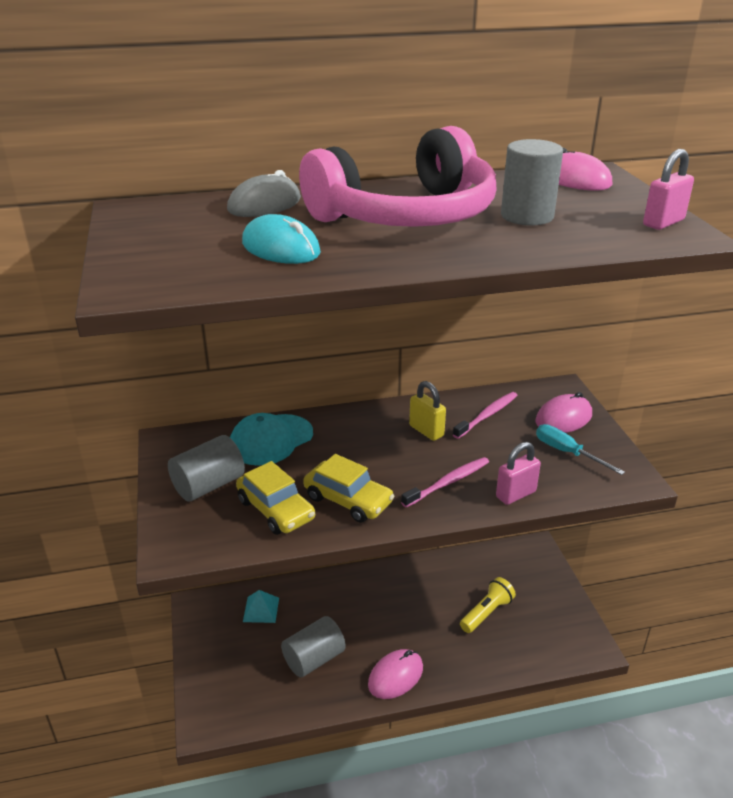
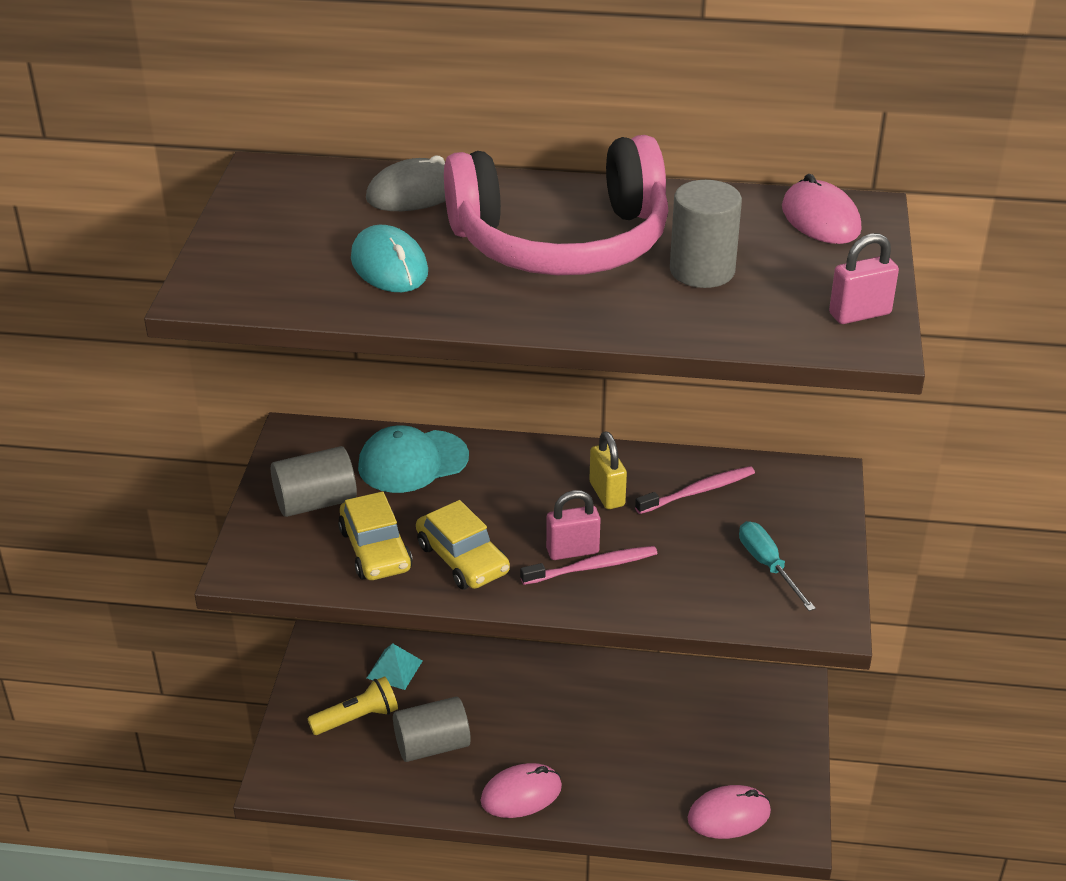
camera: 20 degrees right, 5 degrees up
(486, 613) = (677, 752): yellow flashlight -> yellow flashlight (357, 718)
(516, 494) = (665, 602): pink padlock -> pink padlock (572, 551)
(563, 418) = (797, 518): pink mouse -> pink mouse (729, 815)

